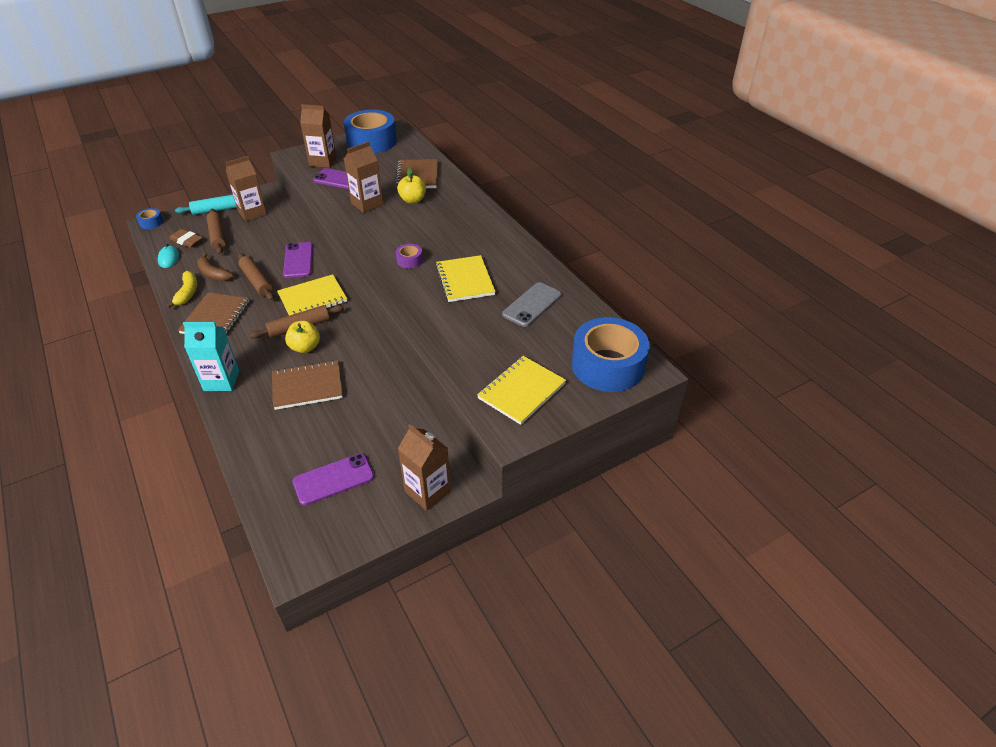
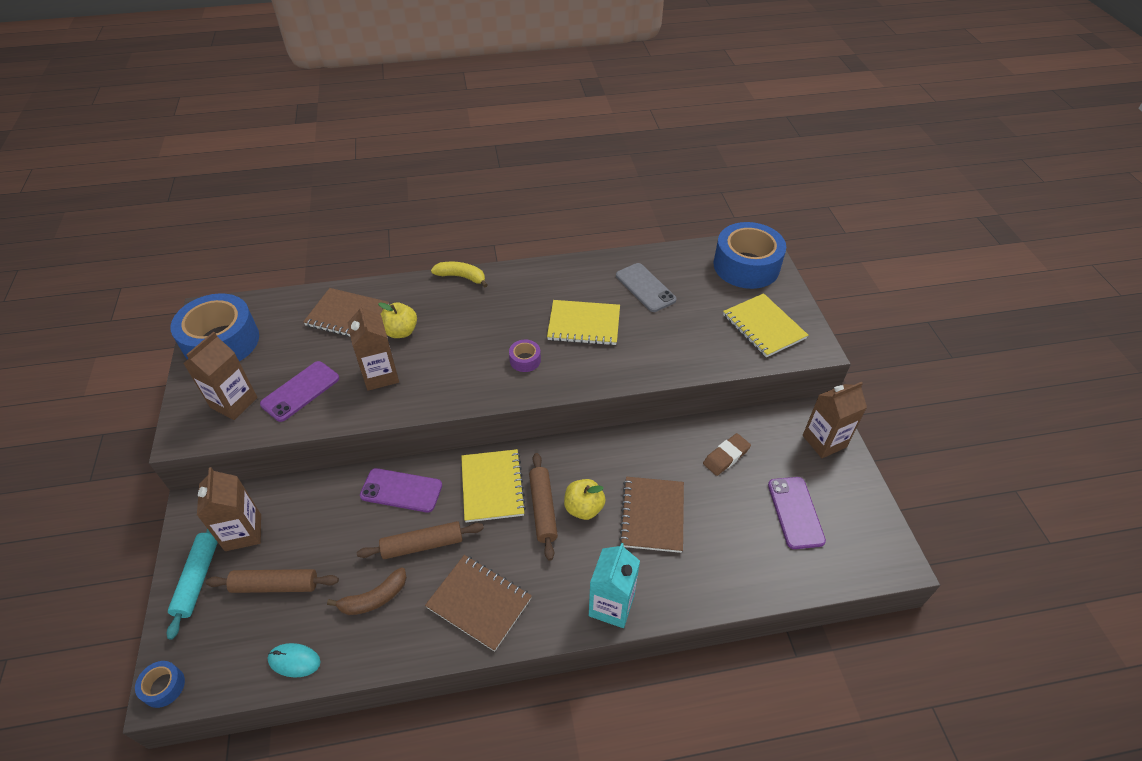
camera: 70 degrees left, 5 degrees up
(187, 241) = (260, 631): brown eraser -> brown eraser (726, 456)
(187, 293) = (403, 637): yellow banana -> yellow banana (461, 277)

